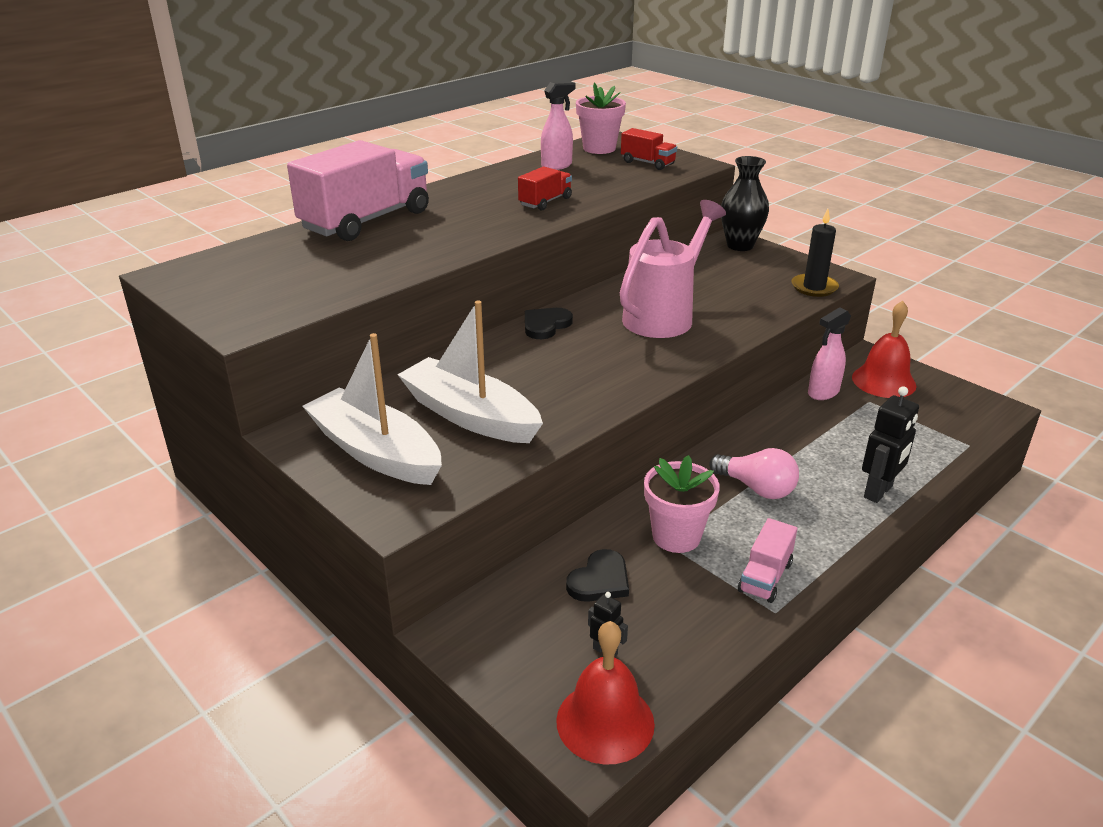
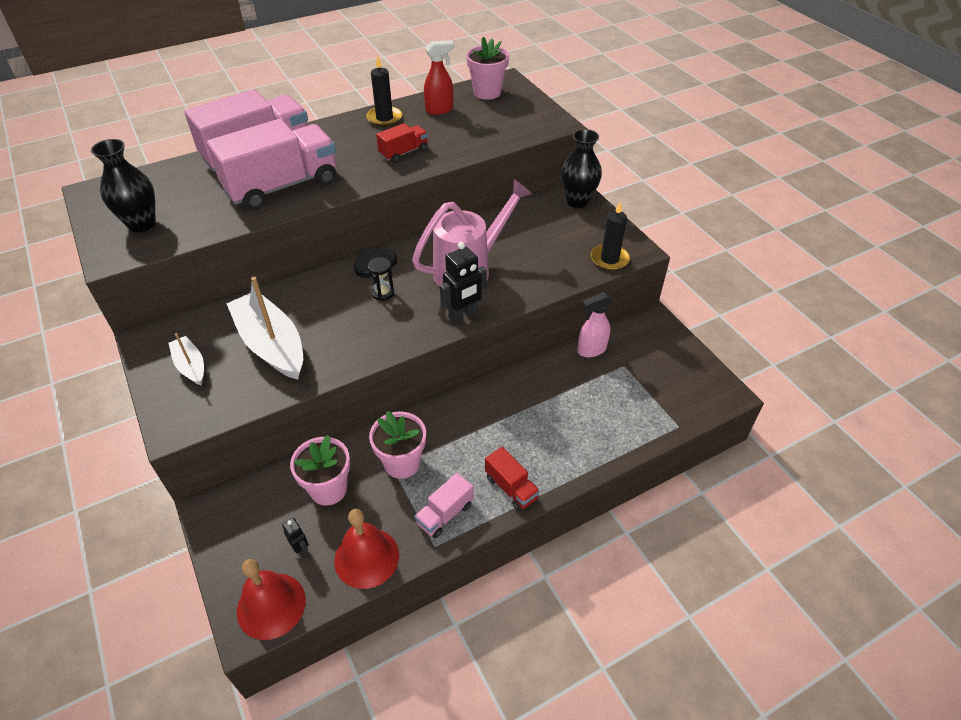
camera: 15 degrees right, 15 degrees up
(261, 294) = (142, 224): none -> black vase
(375, 452) = (190, 366): white boat -> white boat, size x0.52
(420, 243) = (282, 186): none -> pink truck
(498, 178) = (384, 118): none -> black candle
(557, 166) = (439, 110): pink spray bottle -> red spray bottle
(576, 350) = (383, 293): none -> black hourglass
(600, 580) = (328, 489): black heart -> pink flower pot
(647, 163) = (515, 116): red truck -> red truck (511, 488)
(756, 488) = (485, 432): pink light bulb -> none
(878, 492) = (576, 456): black robot -> black robot (463, 316)
(883, 381) = (648, 347): red bell -> red bell (366, 557)

